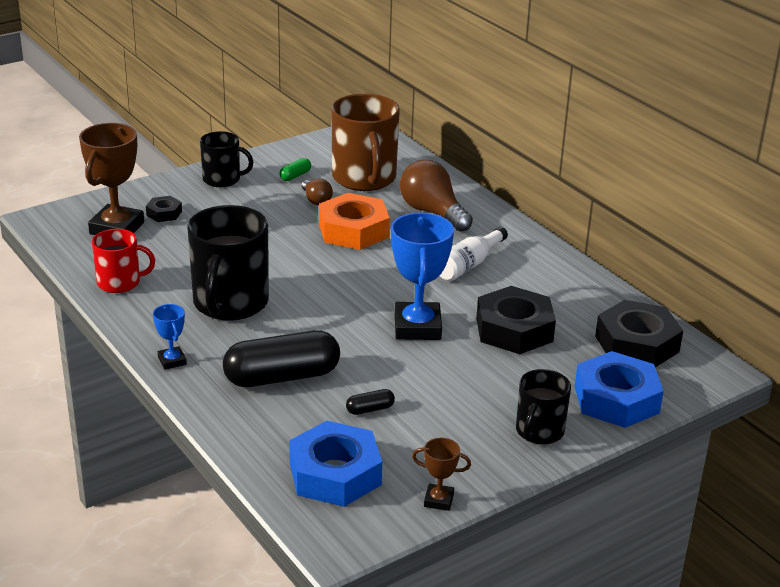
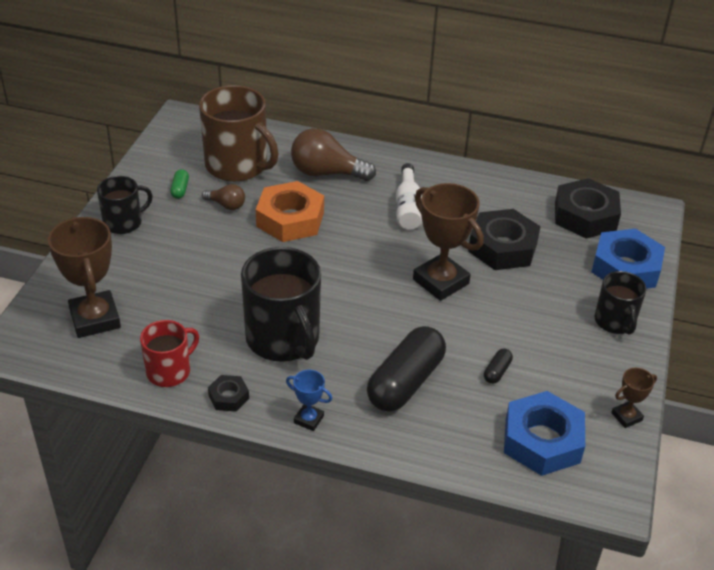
camera: 40 degrees left, 10 degrees up
(164, 213) = (117, 282): black nut -> black nut (228, 397)
(417, 327) = (440, 281): blue trophy -> brown trophy

